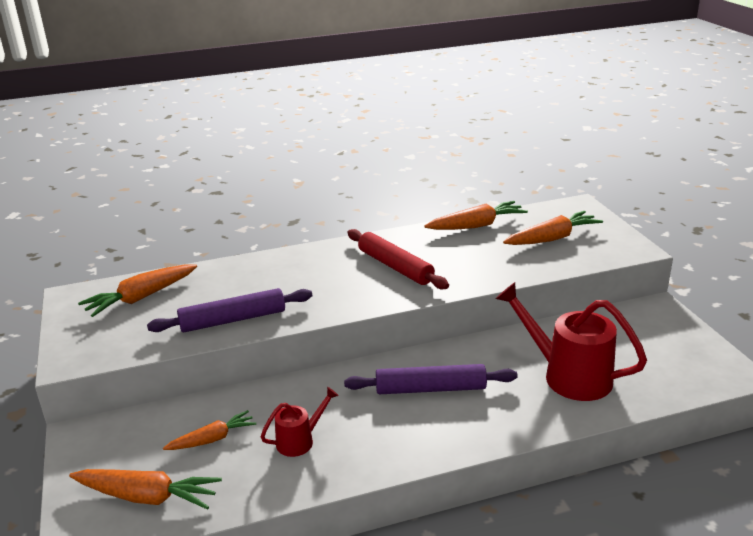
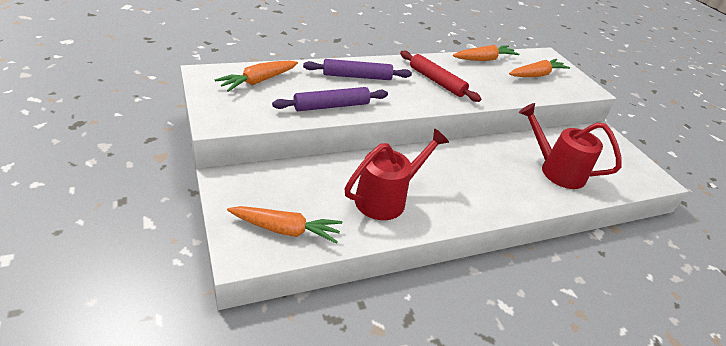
camera: 10 degrees left, 10 degrees up
(212, 439) = (324, 191): orange carrot -> none
(300, 440) = (387, 198): red watering can -> red watering can, size x1.94
(430, 389) = (468, 170): purple rolling pin -> purple rolling pin (357, 76)

